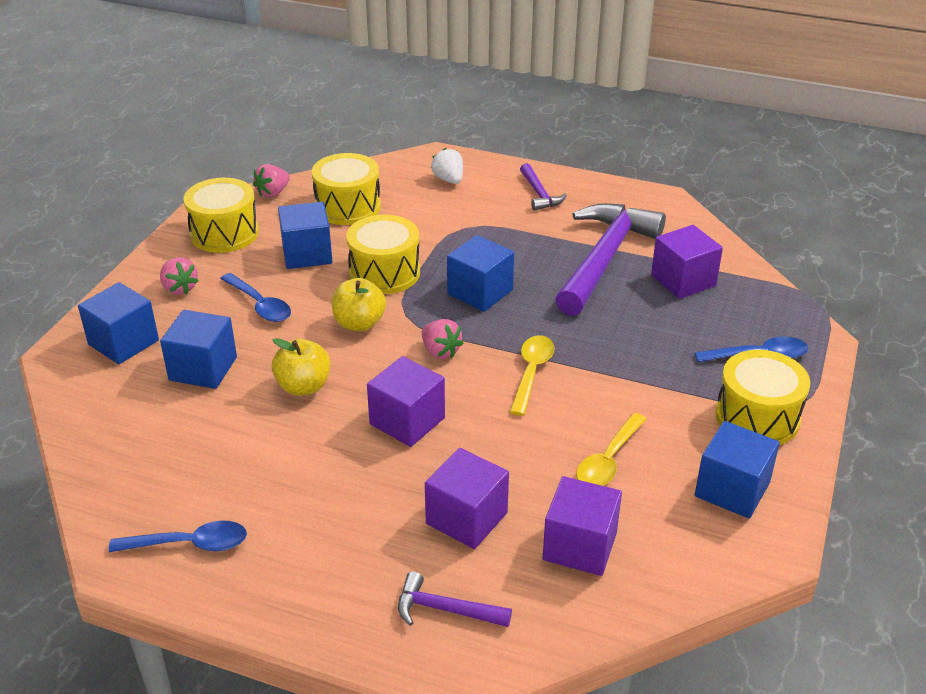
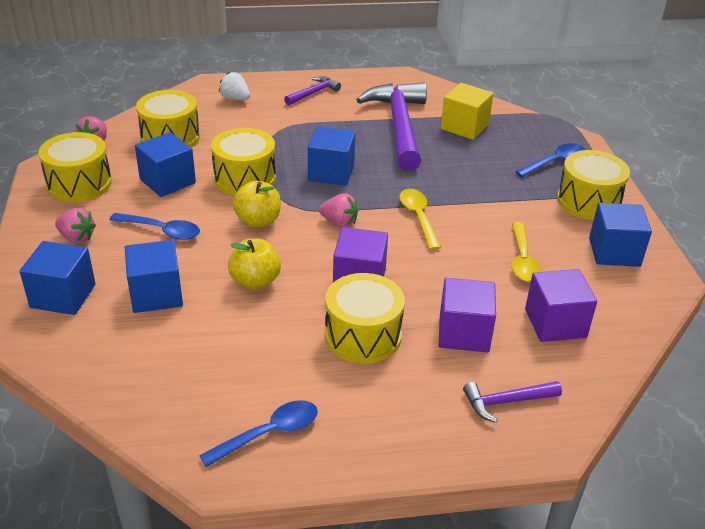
camera: 30 degrees left, 0 degrees up
(359, 481) = (363, 335): none -> yellow drum
(539, 194) = (313, 93): purple hammer -> purple hammer turned 90 degrees counterclockwise
(683, 280) = (464, 127): purple cube -> yellow cube

